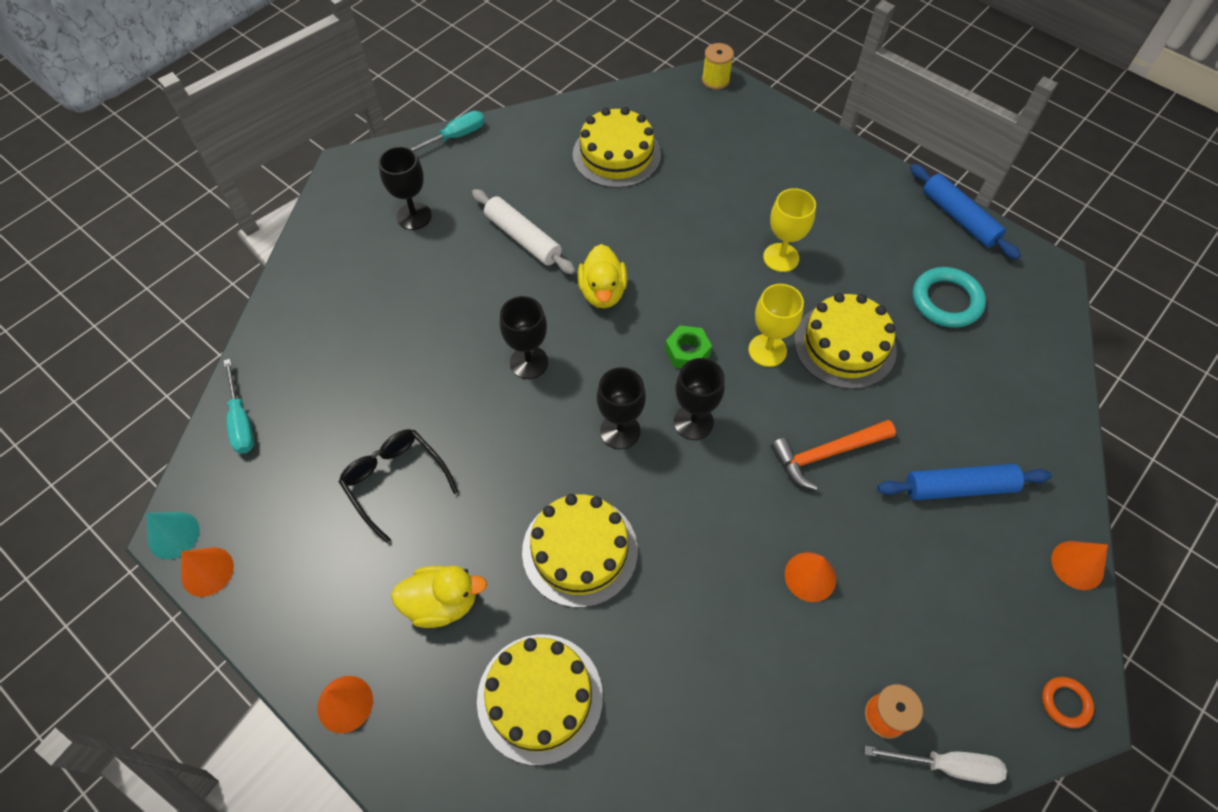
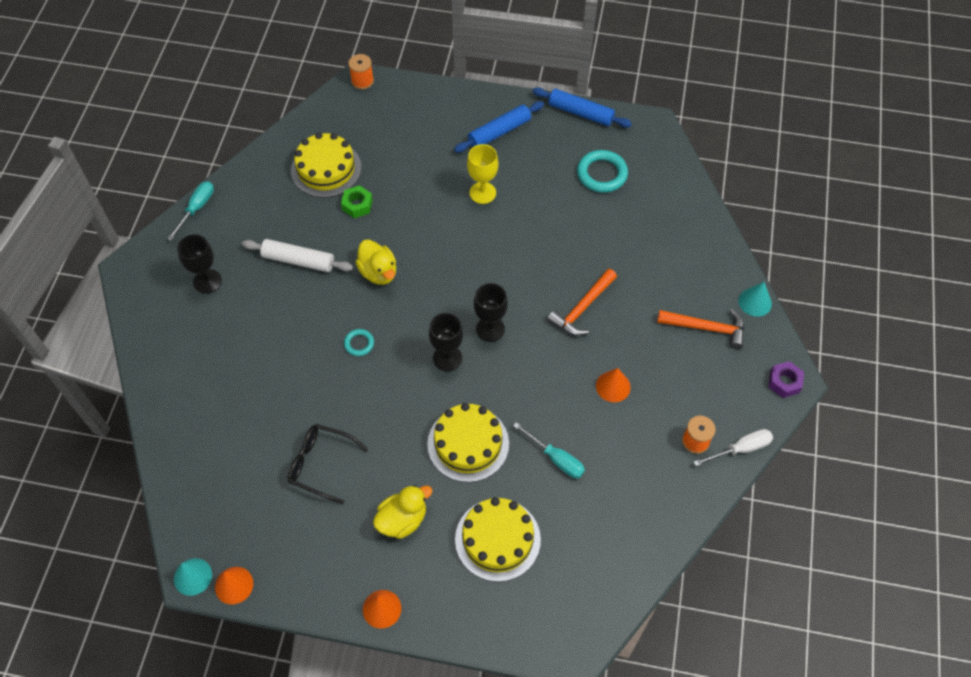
camera: 30 degrees left, 0 degrees up
(241, 421) = (184, 482): turquoise screwdriver -> turquoise screwdriver (556, 458)
(529, 362) = (359, 343): black goblet -> turquoise ring
(687, 352) = (459, 286): green nut -> green nut (357, 205)
(715, 80) = (362, 81): yellow spool -> orange spool
(767, 350) = (509, 260): yellow goblet -> none
(844, 345) = (555, 233): yellow cake -> none
(959, 487) = (669, 290): blue rolling pin -> blue rolling pin (499, 132)
(985, 565) = (706, 328): none -> orange hammer
(1065, 703) = (784, 382): orange ring -> purple nut
(1077, 565) = (755, 302): orange cone -> turquoise cone

